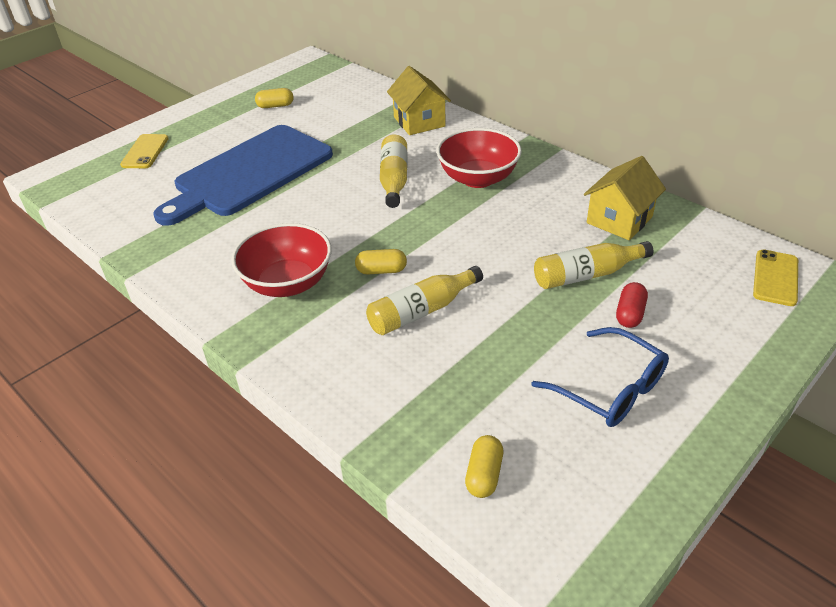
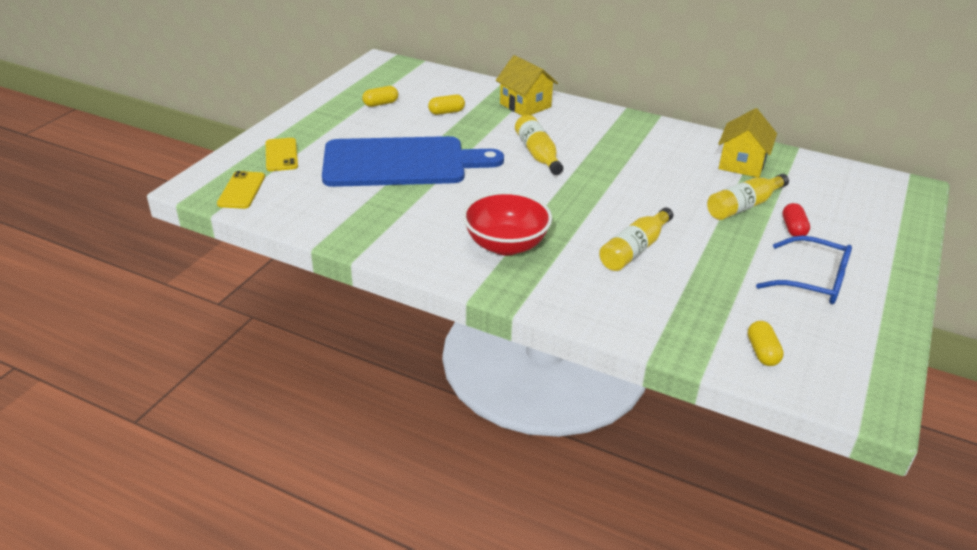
camera: 20 degrees left, 5 degrees down
(250, 173) = (401, 162): blue cutting board -> blue cutting board turned 120 degrees counterclockwise
(381, 270) = (579, 224): yellow capsule -> yellow capsule (446, 112)
(478, 178) = (608, 145): red bowl -> none
(775, 278) = (878, 190): yellow phone -> yellow phone (241, 190)

